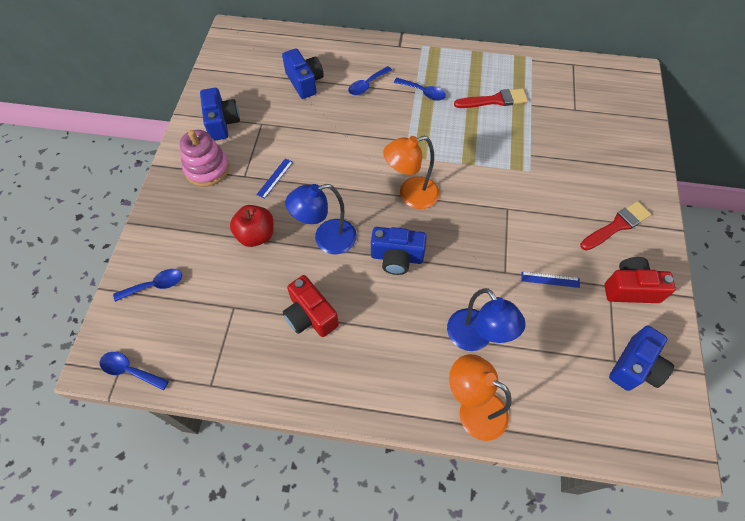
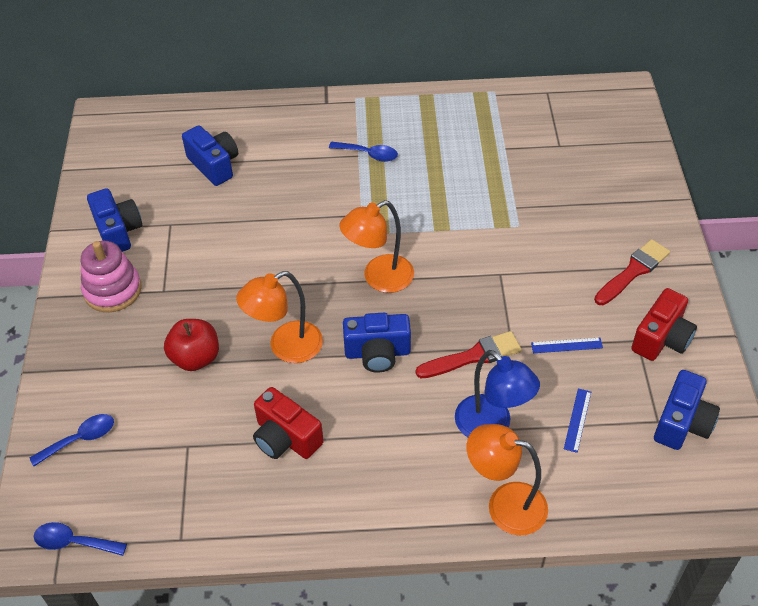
camera: 10 degrees left, 10 degrees down
(275, 178) = (203, 287): blue ruler -> blue ruler (577, 420)
(326, 239) = (286, 347): blue lamp -> orange lamp
(367, 85) = (295, 156): blue spoon -> none
(494, 100) = (459, 150): red brush -> red brush (473, 356)
(630, 288) = (661, 338): red camera -> red camera turned 135 degrees clockwise

